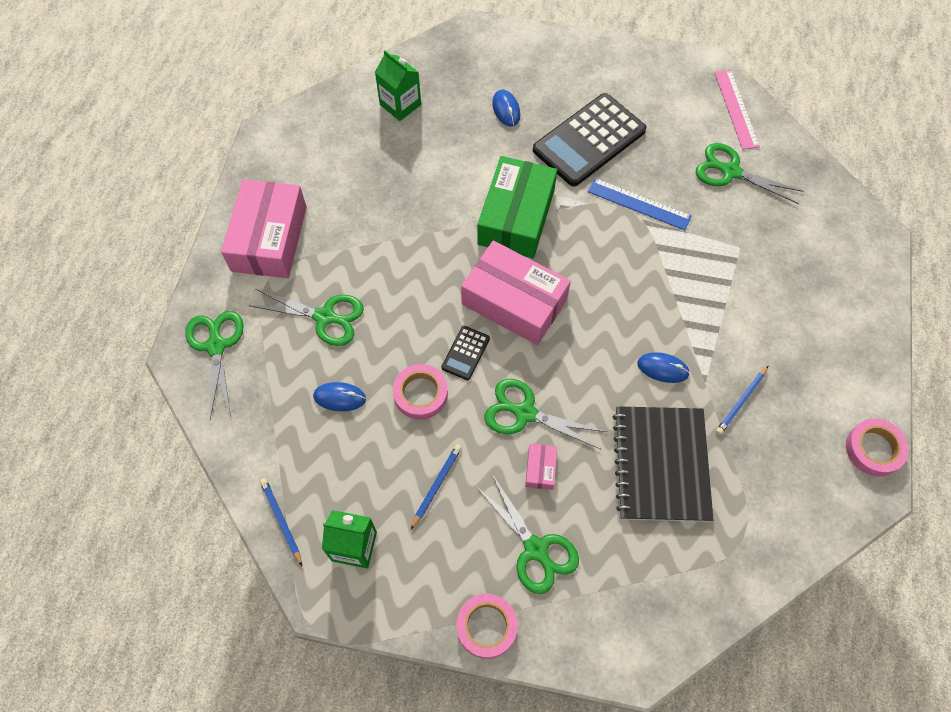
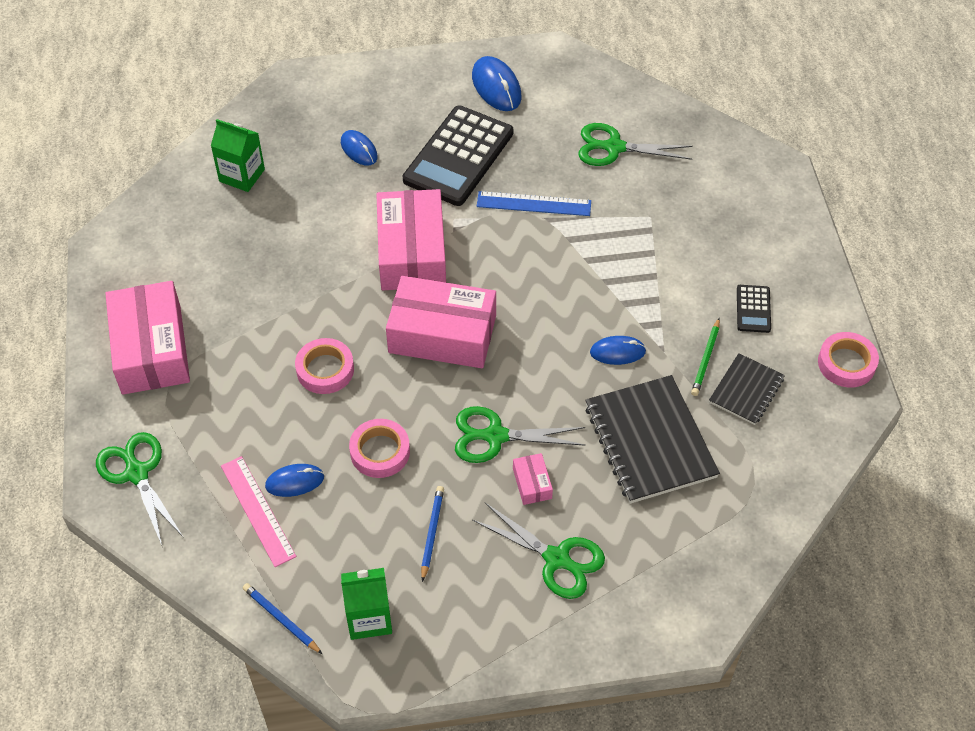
camera: 20 degrees left, 10 degrees down
(325, 317) = (246, 408): green scissors -> none
(465, 353) = (411, 398): black calculator -> black calculator (753, 309)
(486, 626) = (536, 646): pink tape -> pink tape (325, 370)
(516, 217) = (412, 252): green box -> pink box
(646, 85) = (496, 87): none -> blue mouse
(736, 109) = (597, 86): pink ruler -> pink ruler (258, 510)
(741, 402) = (706, 359): blue pencil -> green pencil
(768, 445) = (746, 390): none -> black notebook

